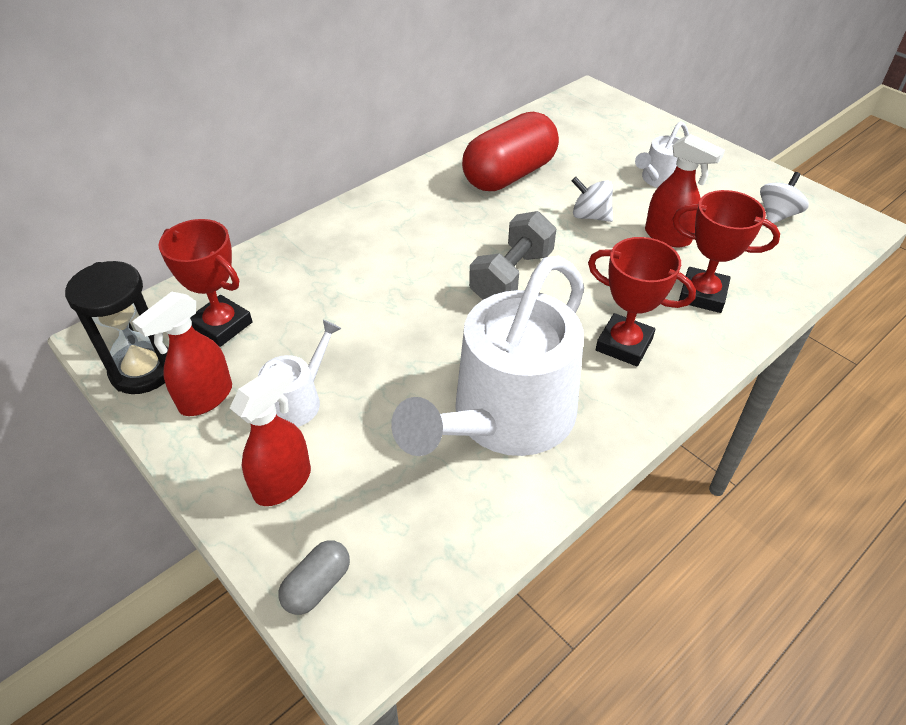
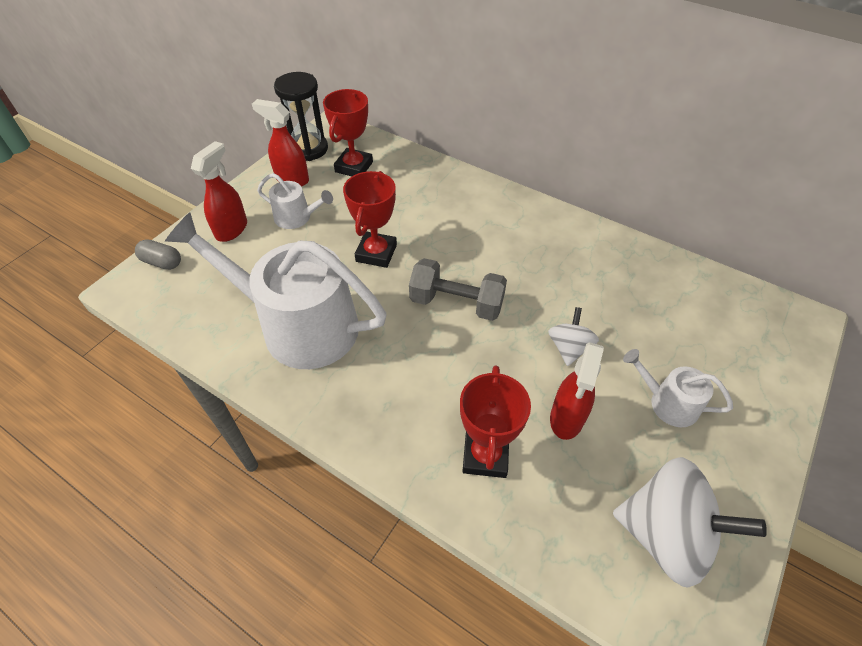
camera: 75 degrees right, 5 degrees up
(283, 482) = (232, 229): red spray bottle -> red spray bottle turned 90 degrees counterclockwise
(509, 175) = (601, 277): red capsule -> none
(624, 344) = (395, 394): red trophy -> red trophy (376, 253)
(777, 215) = (665, 535): white spinning top -> white spinning top, size x1.89

